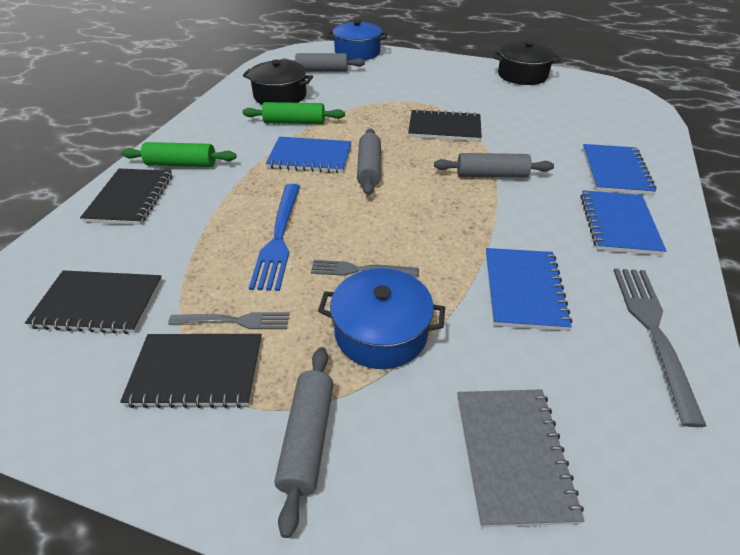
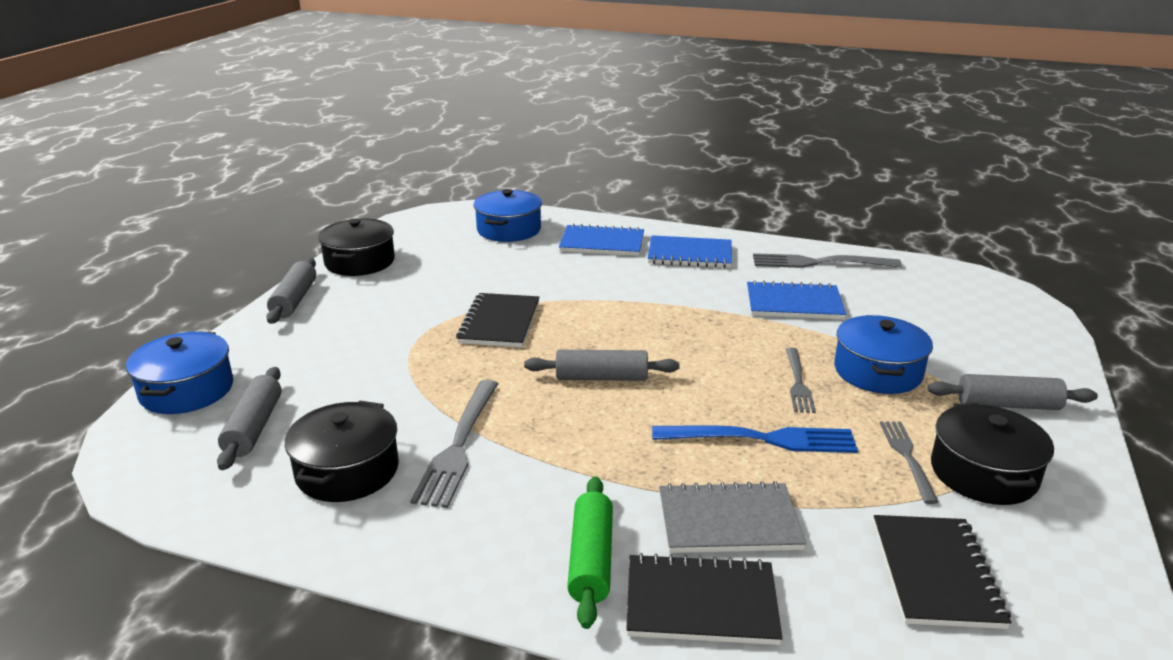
camera: 90 degrees left, 15 degrees down
(197, 372) = (983, 473): black notebook -> black pot
(294, 122) = (458, 446): green rolling pin -> grey fork
(310, 157) = (571, 425): blue notebook -> none
(491, 175) = (612, 302): grey rolling pin -> grey rolling pin (294, 300)
(513, 455) = (961, 323): grey notebook -> grey notebook (728, 521)
(616, 125) = (509, 230): none -> blue pot

